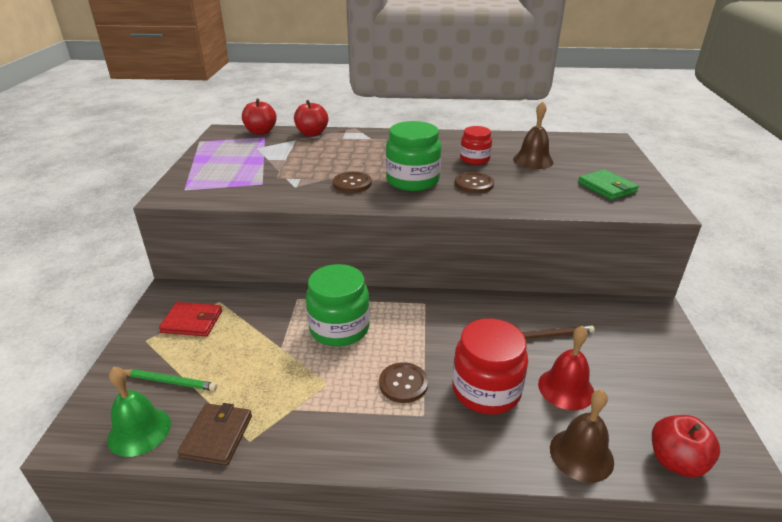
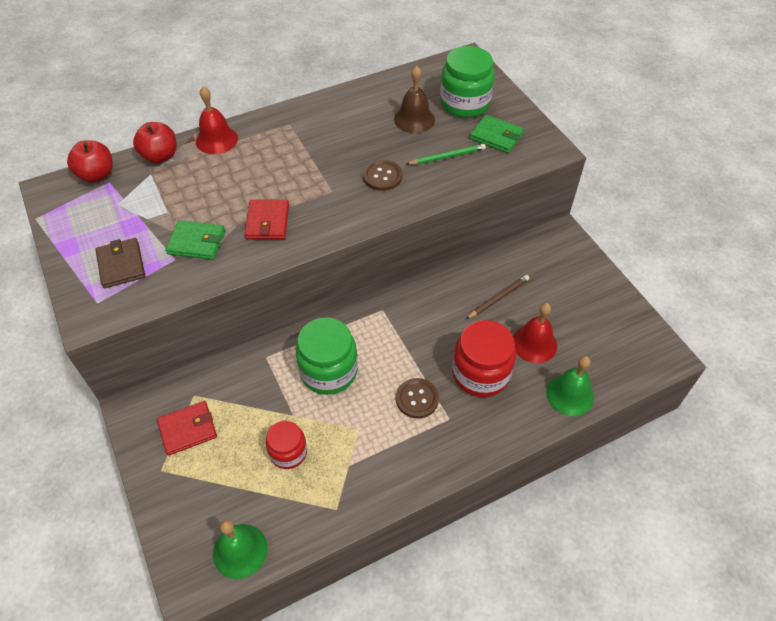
camera: 30 degrees left, 20 degrees up
(170, 381) = (224, 496): green pencil -> green pencil (447, 157)
(217, 436) = (307, 520): brown wallet -> brown wallet (121, 265)
(287, 179) = (196, 242): none -> green wallet
(352, 184) = (267, 222): brown button -> red wallet
(360, 135) = (216, 139): none -> red bell
(412, 180) = (323, 194): green jar -> green jar (464, 103)
(474, 159) = (360, 137): red jar -> red jar (288, 452)
(581, 454) = (570, 394): brown bell -> green bell
(676, 461) = (627, 369): red apple -> none

